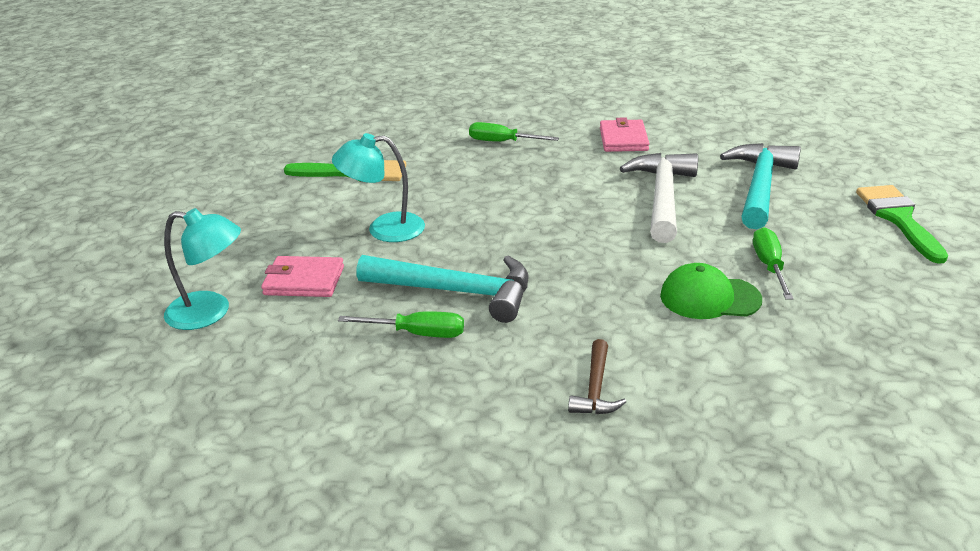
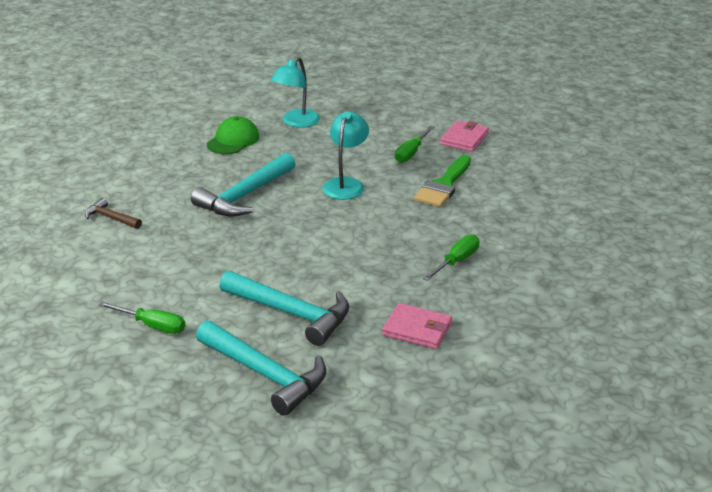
camera: 110 degrees right, 0 degrees up
(304, 281) = (304, 151): pink wallet -> pink wallet (464, 139)
(417, 334) = (215, 176): green screwdriver -> green screwdriver (411, 153)
(662, 197) = (291, 313): white hammer -> turquoise hammer
(709, 298) = (145, 285): green cap -> green cap (233, 140)
(898, 219) = (145, 430): green brush -> none

